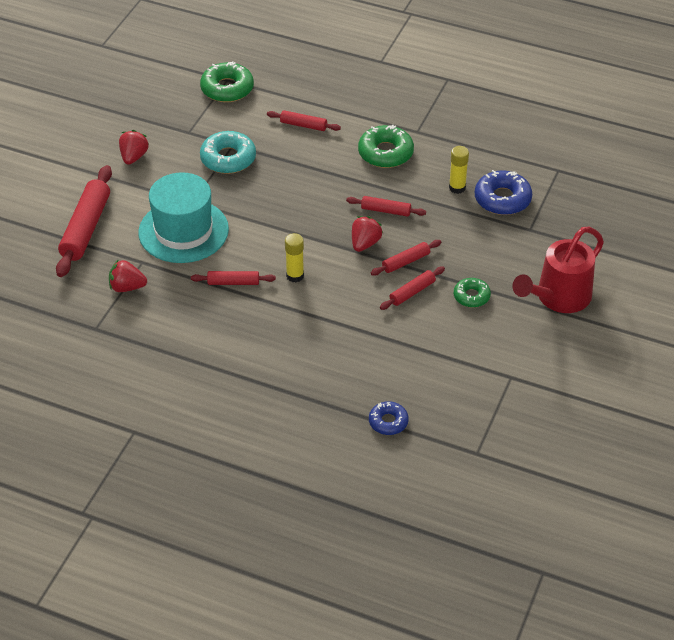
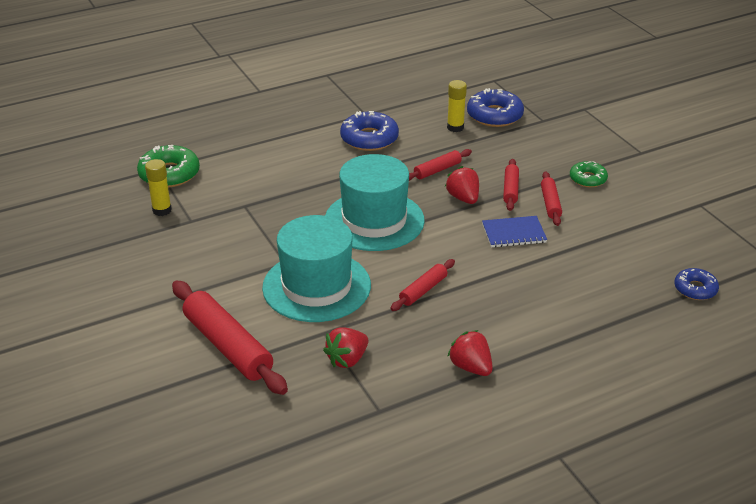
camera: 50 degrees left, 10 degrees down
(134, 157) = (174, 267): red strawberry -> red strawberry (471, 367)
(228, 158) = (259, 216): turquoise donut -> none
(285, 215) = (374, 220): none -> turquoise hat
(295, 276) = (457, 252): yellow glue stick -> yellow glue stick (162, 210)
(303, 125) = (277, 159): red rolling pin -> none
(350, 292) = (514, 233): none -> blue notebook
(385, 153) = (369, 138): green donut -> blue donut
(557, 298) = (633, 144): red watering can -> none

